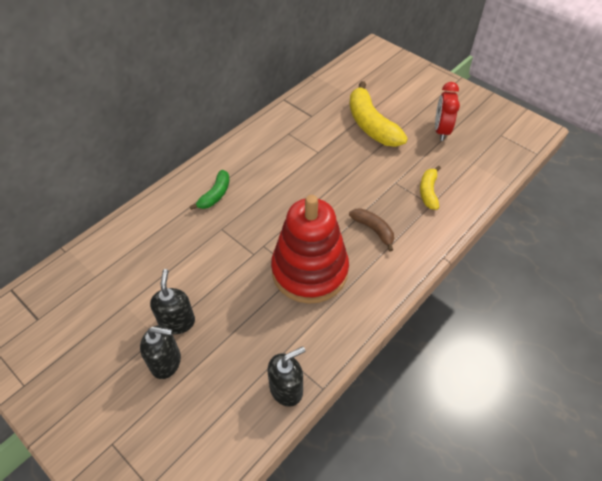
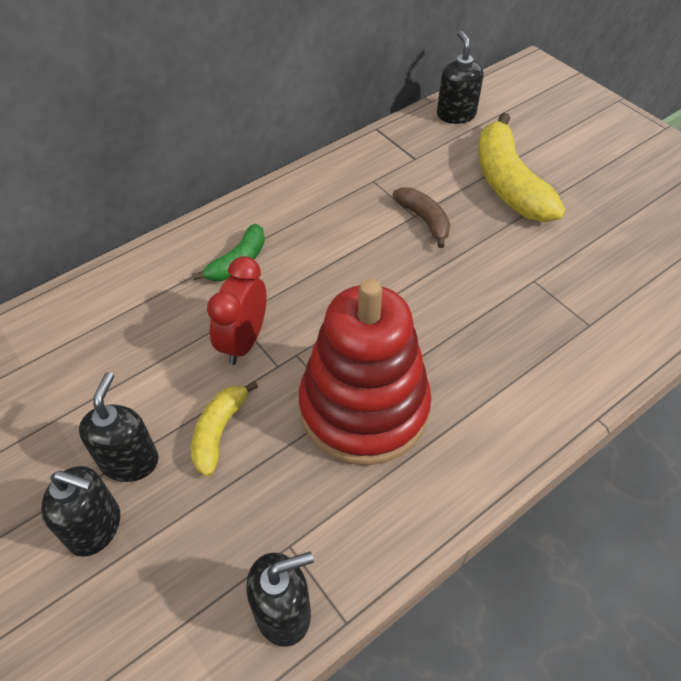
camera: 10 degrees right, 0 degrees up
(331, 84) = (456, 114): none -> black soap dispenser
(373, 230) = (484, 354): brown banana -> brown banana (424, 220)
(428, 192) = (588, 303): yellow banana -> yellow banana (219, 431)
(441, 131) = (624, 206): red clock -> red clock (244, 341)

